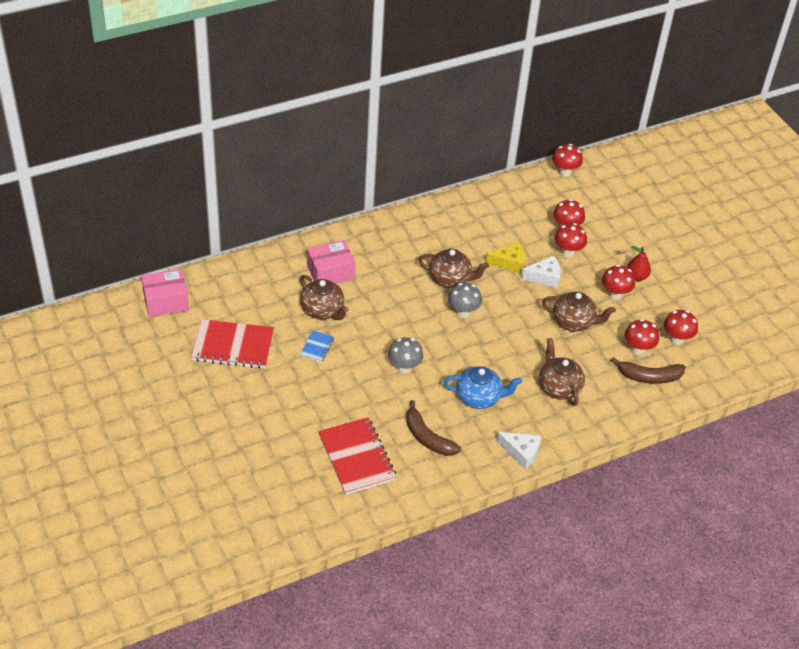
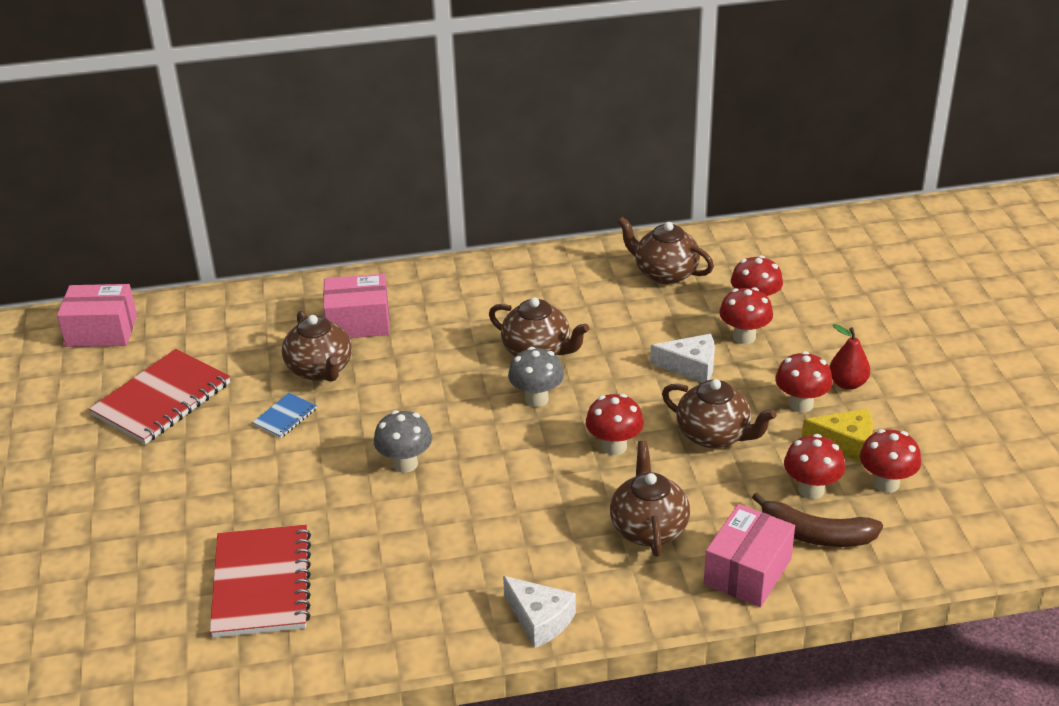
camera: 20 degrees right, 10 degrees down
(233, 346) = (162, 399): red notebook -> red notebook turned 75 degrees counterclockwise
(427, 437) = (392, 572): brown banana -> none
(479, 398) = (506, 525): blue teapot -> none
(505, 211) = (664, 273): none -> brown teapot
(509, 263) = (642, 340): yellow cheese -> yellow cheese (845, 443)
(565, 172) = (782, 232): red mushroom -> red mushroom (614, 446)
(621, 405) = (747, 572): none -> pink box

